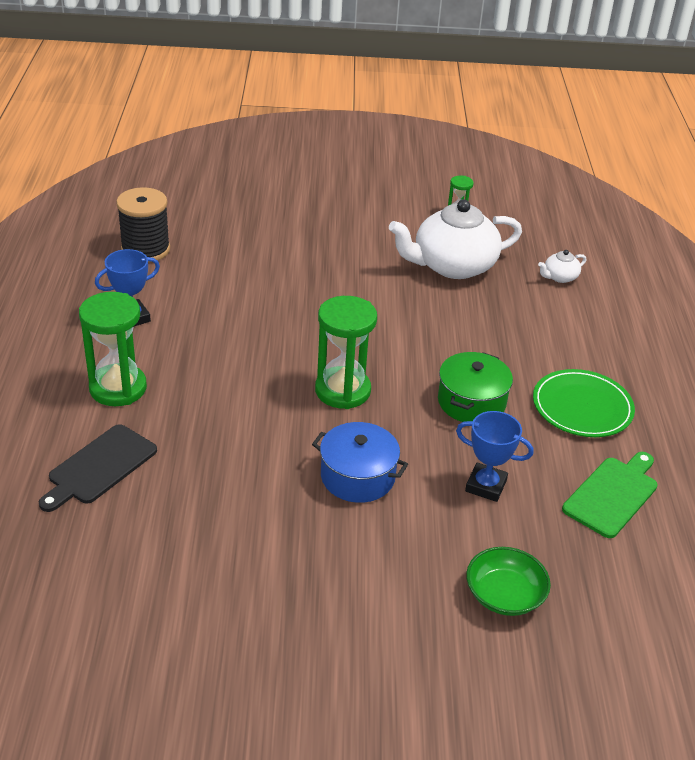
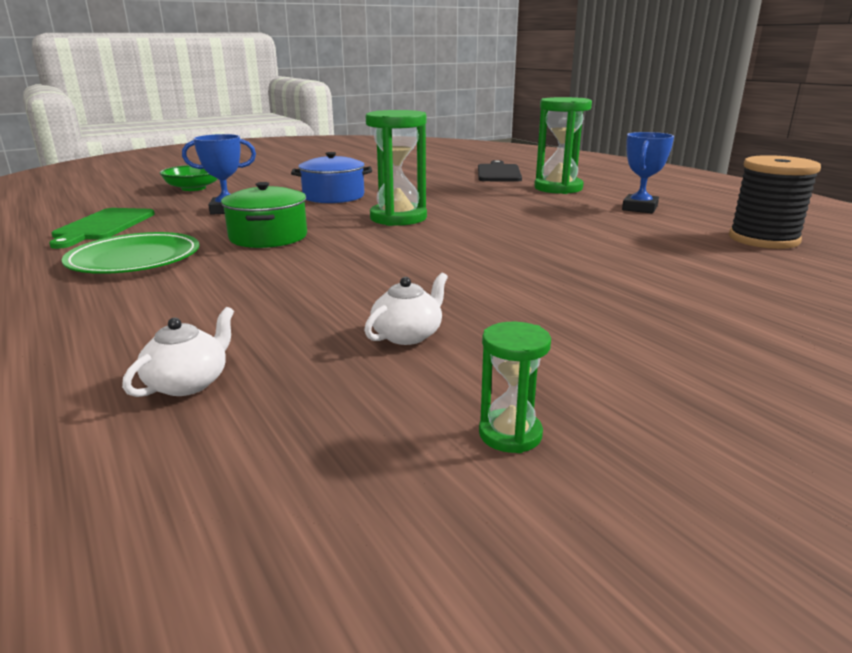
camera: 150 degrees right, 15 degrees down
(452, 266) = (408, 335): white teapot -> white teapot, size x0.42

